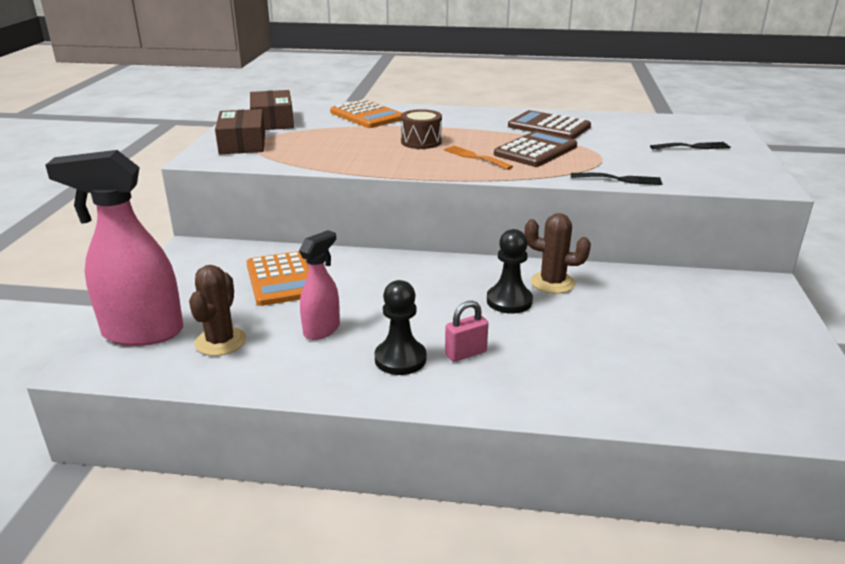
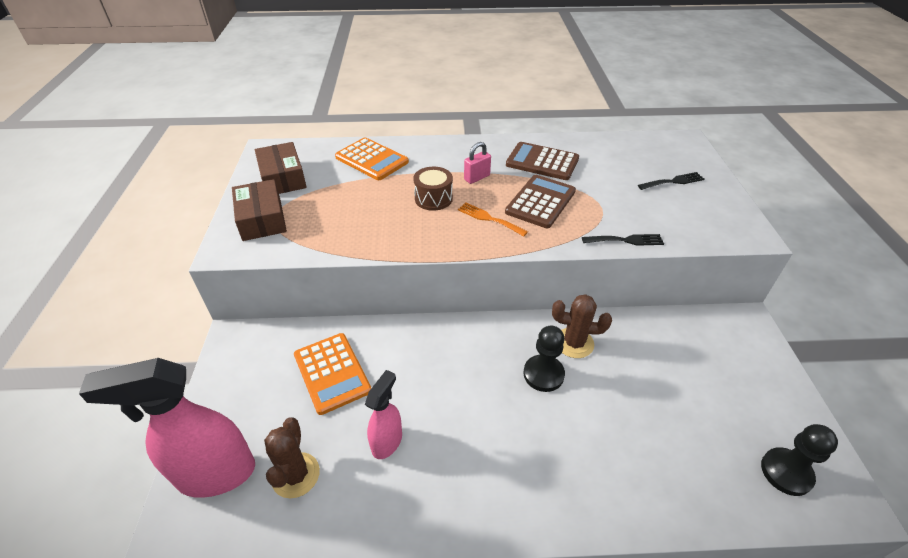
camera: 10 degrees left, 15 degrees up
(400, 359) = (468, 473): black pawn -> black pawn (786, 472)
(466, 353) = (523, 455): pink padlock -> pink padlock (477, 178)

